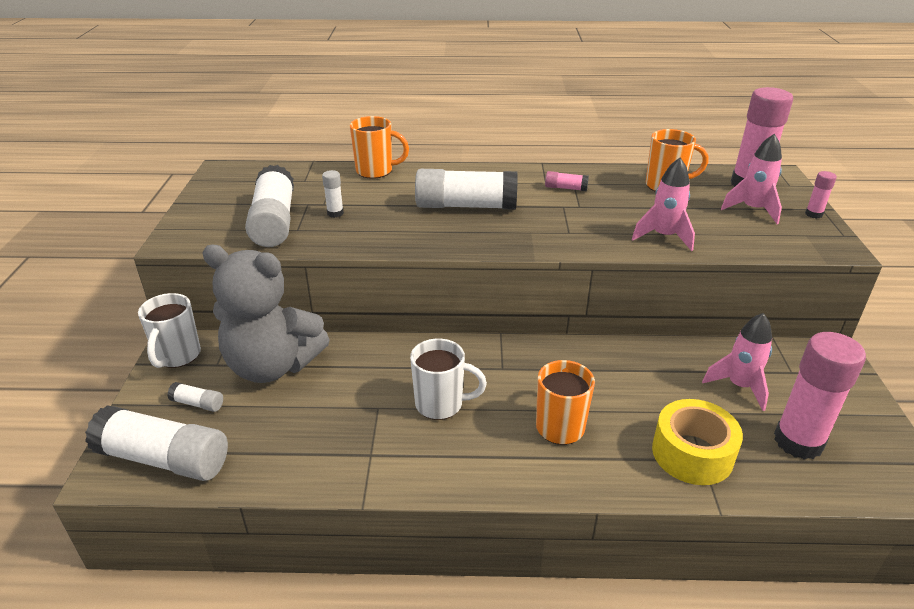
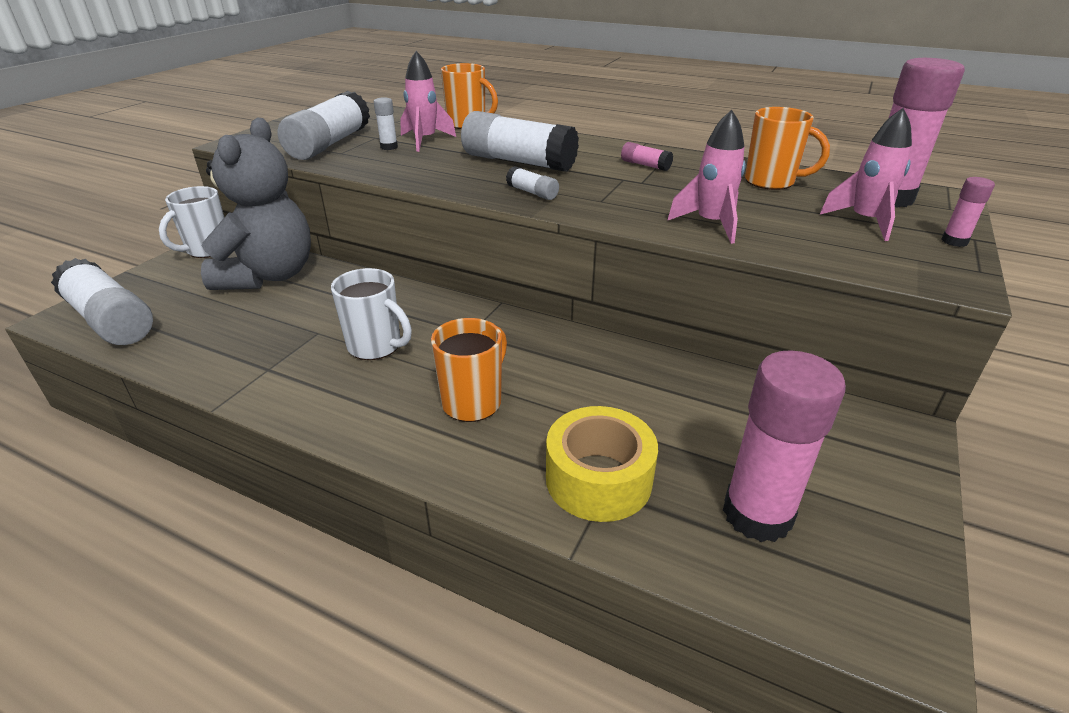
camera: 25 degrees right, 0 degrees up
(198, 404) = (181, 288): white glue stick -> white glue stick (532, 193)
(272, 366) = (269, 276): grey teddy bear -> grey teddy bear turned 120 degrees counterclockwise
(739, 386) = (731, 428): pink rocket -> pink rocket (425, 141)

